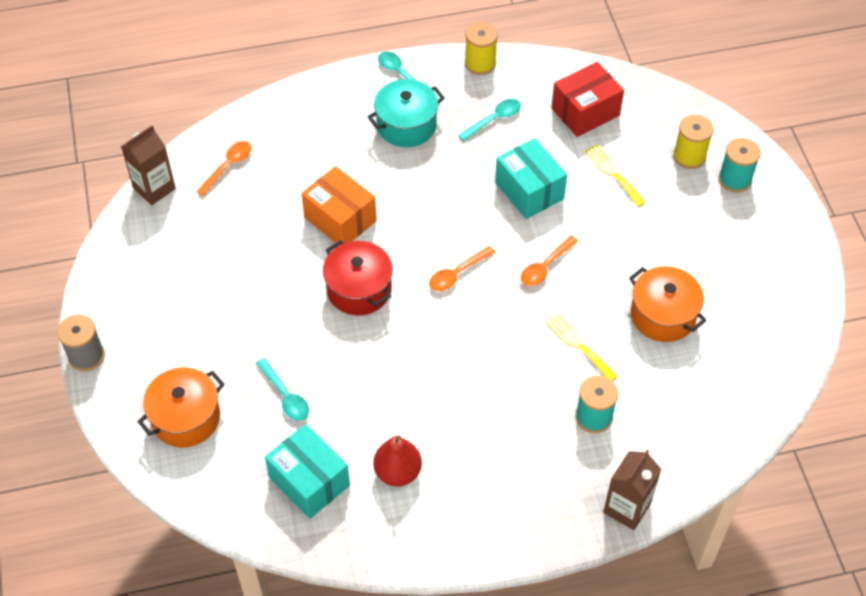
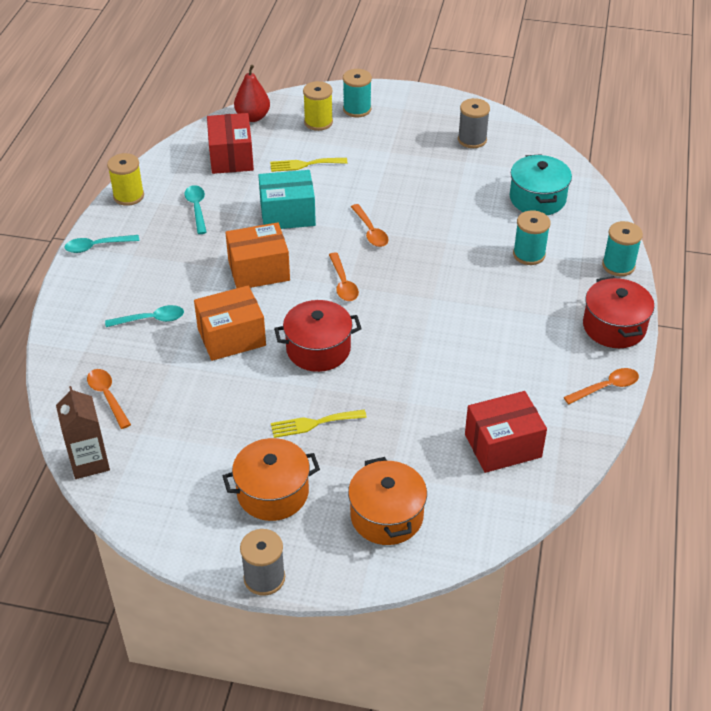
camera: 65 degrees left, 10 degrees down
(285, 396) = (403, 435): turquoise spoon -> turquoise spoon (150, 319)
(309, 481) = (503, 446): turquoise box -> red box
(398, 472) = (522, 384): red pear -> red pear (253, 117)
(406, 125) = (159, 261): turquoise pot -> turquoise pot (537, 198)
(431, 548) = (606, 387): none -> orange spoon
(437, 202) = (259, 270): none -> orange box
(525, 531) = (614, 327): none -> red pot
(579, 344) = (457, 239): yellow fork -> yellow fork (313, 423)
(627, 508) = (618, 265): brown carton -> turquoise spool
(663, 315) = (457, 187): orange pot -> orange pot (273, 493)
(755, 300) = (472, 140): none -> grey spool

